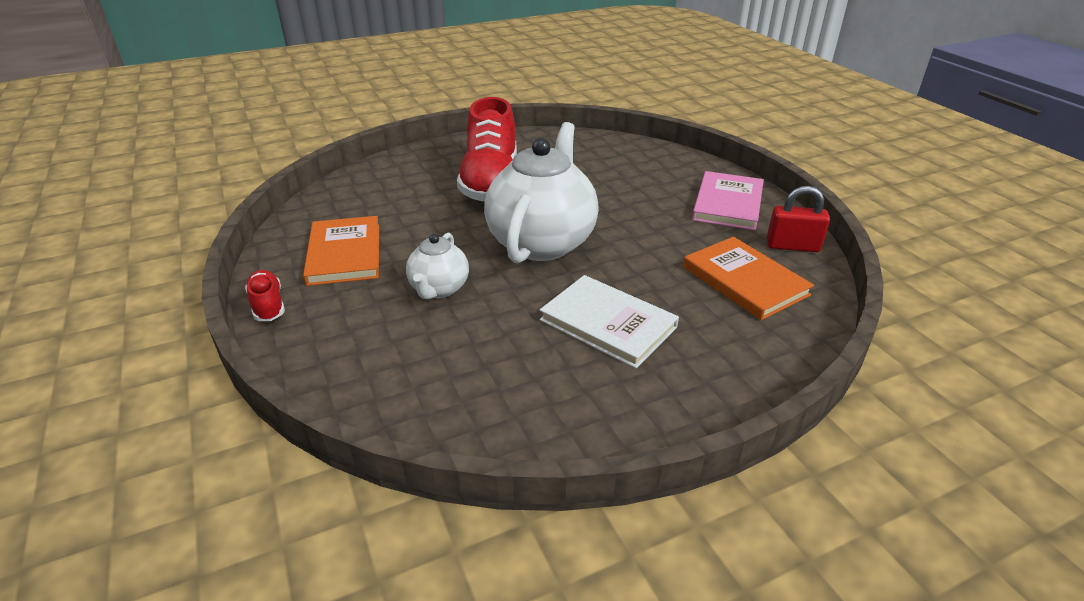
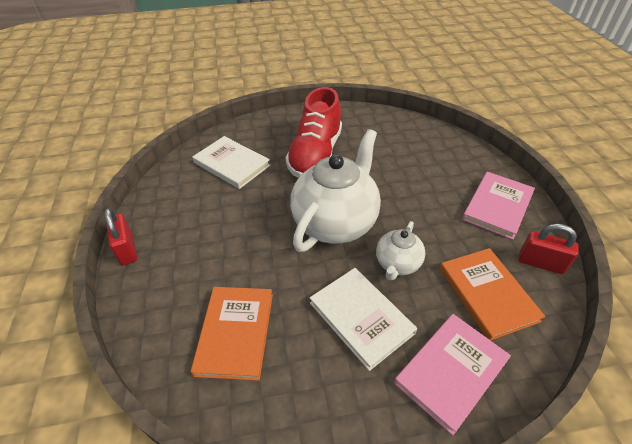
camera: 15 degrees right, 10 degrees up
(268, 305) = (127, 249): red shoe -> red padlock
(344, 254) = (192, 209): orange book -> orange book (235, 333)
(381, 203) = (231, 164): none -> white book
(439, 289) = (246, 256): white teapot -> white teapot (397, 264)
(729, 353) = (451, 371): none -> pink book

